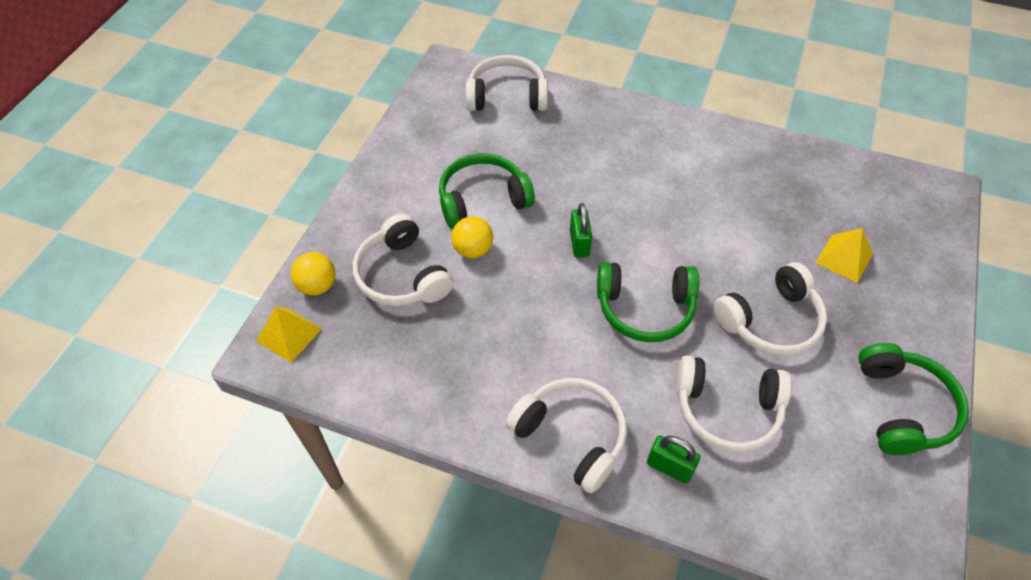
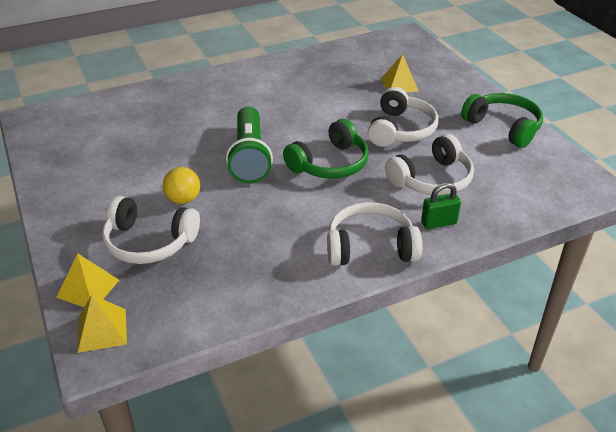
camera: 45 degrees left, 15 degrees down
(317, 286) = (88, 288): yellow ball -> yellow pyramid
(482, 199) = (154, 171): green headphones -> none
(507, 96) = (99, 112): white headphones -> none
(579, 243) = (250, 157): green padlock -> green flashlight

